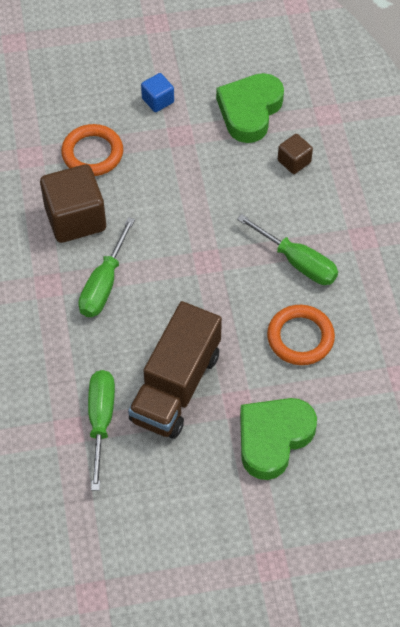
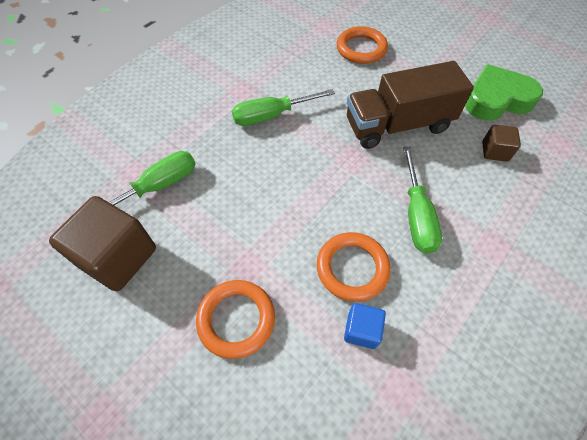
camera: 50 degrees right, 0 degrees up
(75, 218) = (305, 71): brown cube -> brown cube (118, 257)
(158, 100) = (438, 52): blue cube -> blue cube (361, 330)
(176, 386) = (226, 212): brown truck -> brown truck (398, 125)
(273, 438) = (236, 319): green heart -> orange ring

